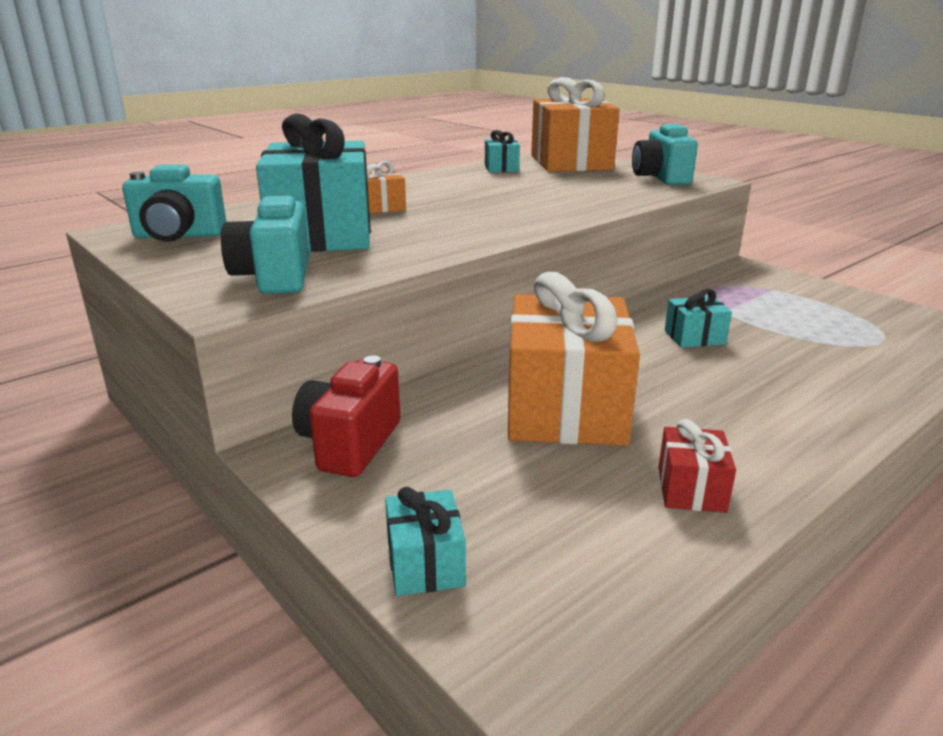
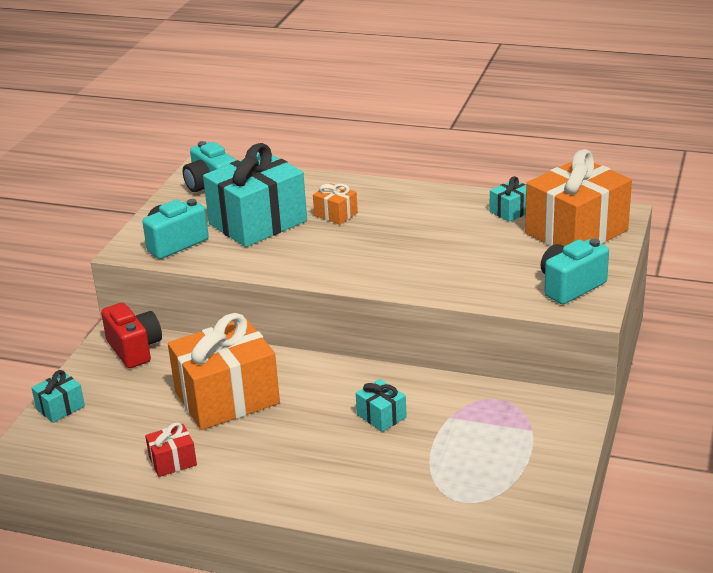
camera: 60 degrees right, 5 degrees up
(350, 444) = (134, 349): red camera -> red camera turned 75 degrees clockwise

